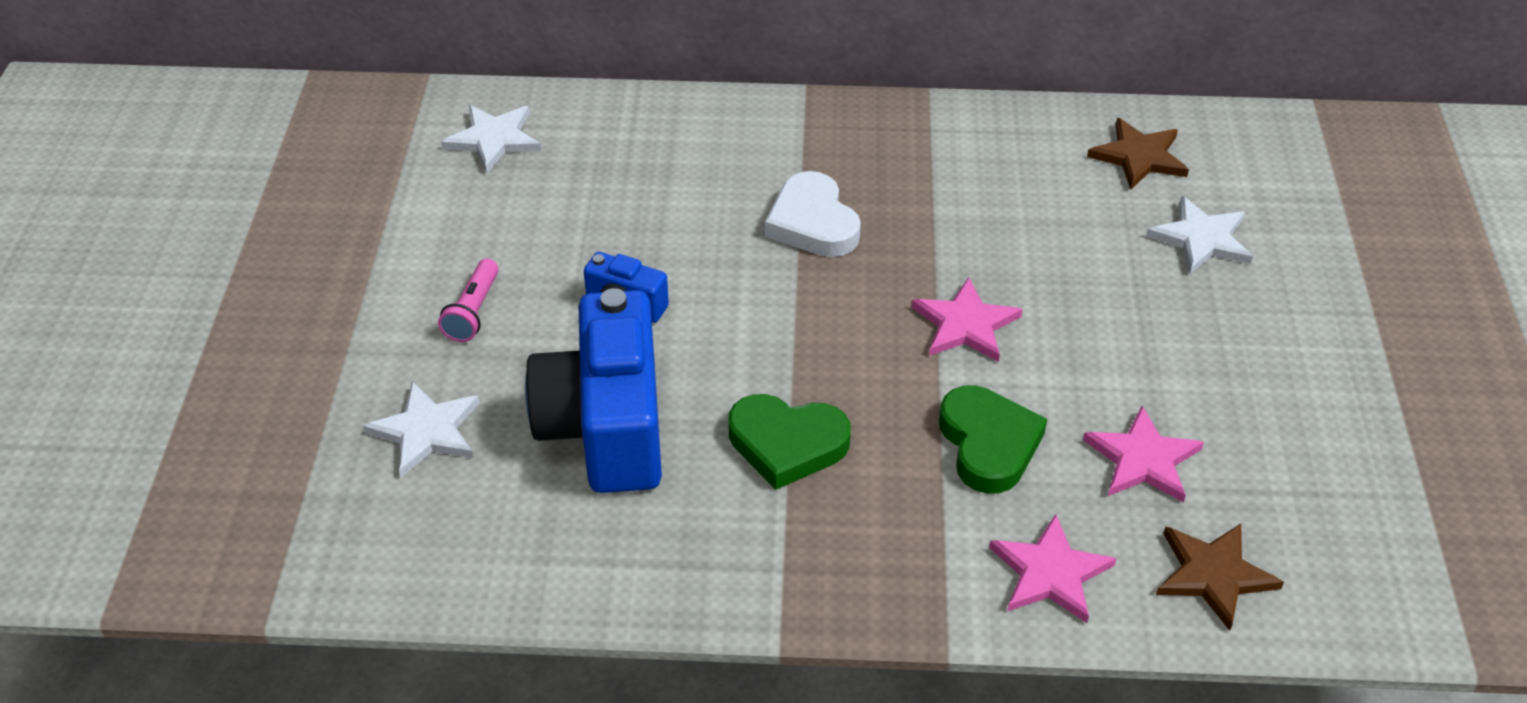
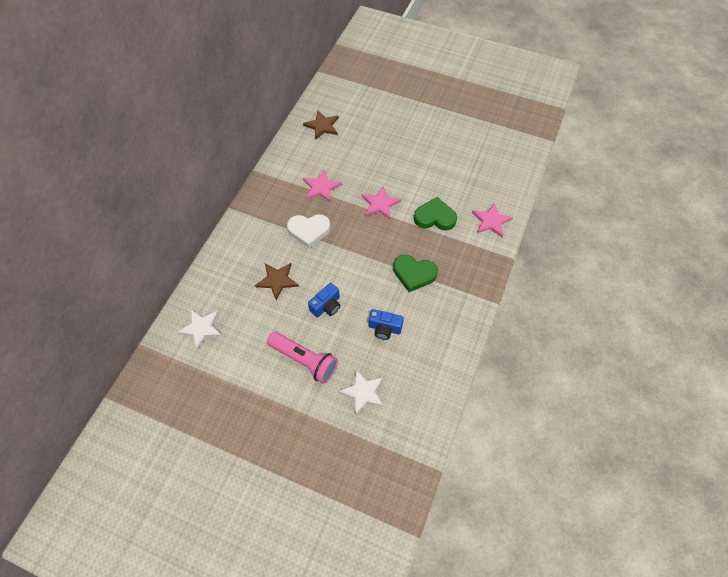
camera: 70 degrees left, 15 degrees up
(473, 311) = (304, 360): pink flashlight -> pink flashlight, size x1.72
(606, 427) = (384, 328): blue camera -> blue camera, size x0.48
(787, 444) = (414, 274): green heart -> green heart turned 75 degrees clockwise
(1142, 459) = (455, 180): pink star -> pink star (321, 187)
(1201, 239) = (369, 127): white star -> none
(1213, 575) = (504, 182): brown star -> brown star (277, 280)

